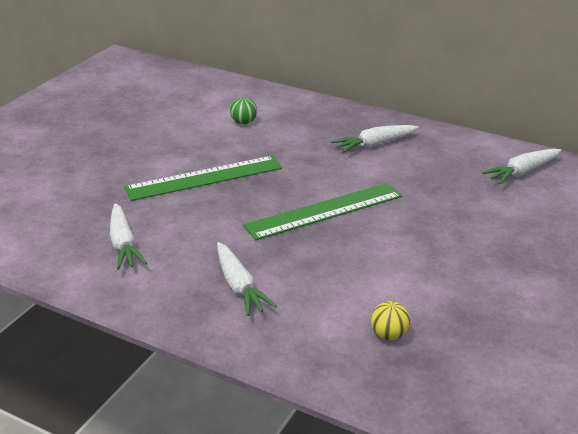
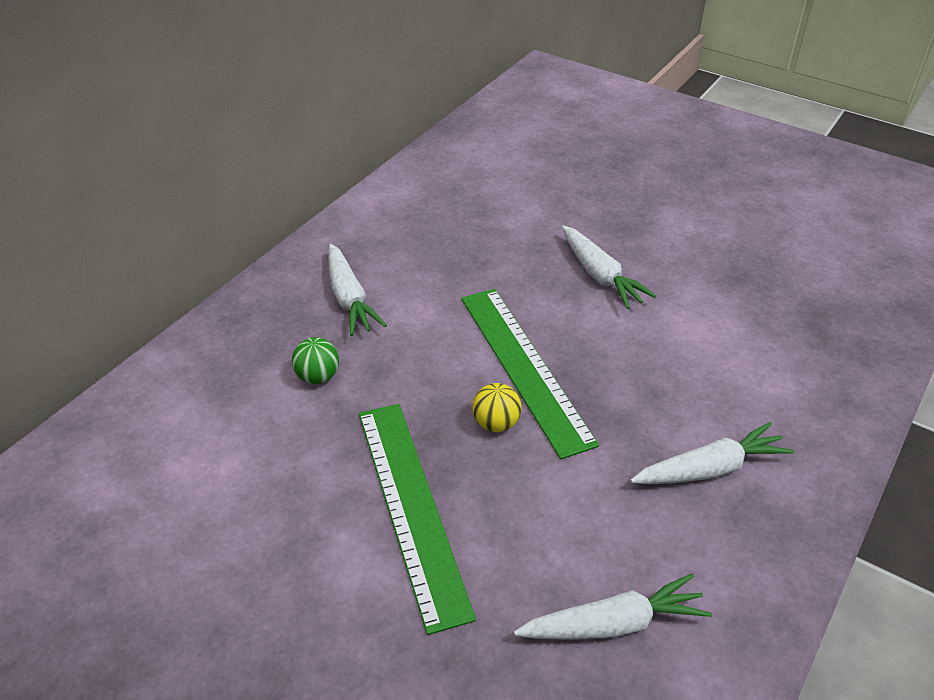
camera: 85 degrees left, 10 degrees up
(244, 122) = (225, 447): green ball -> green ball (318, 377)
(389, 335) = (781, 337): yellow ball -> yellow ball (496, 423)
(522, 172) = (449, 187): white carrot -> white carrot (600, 275)

